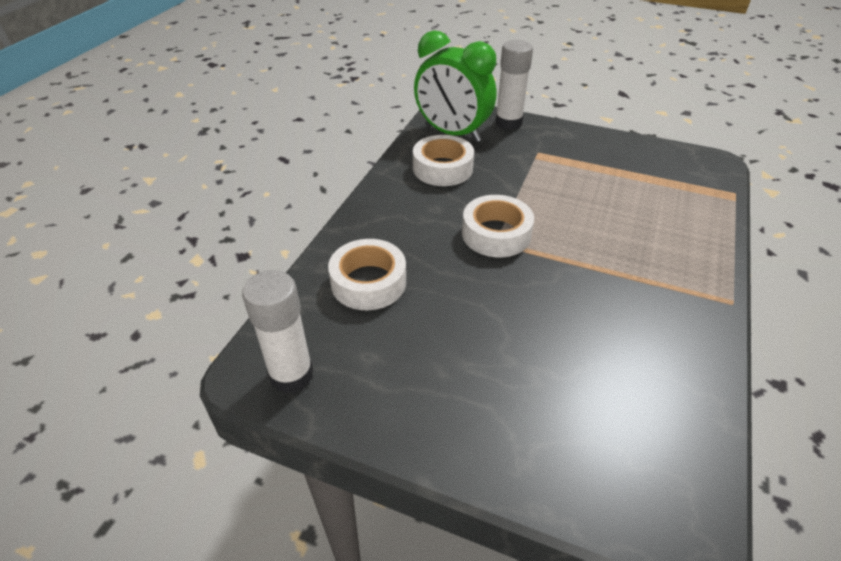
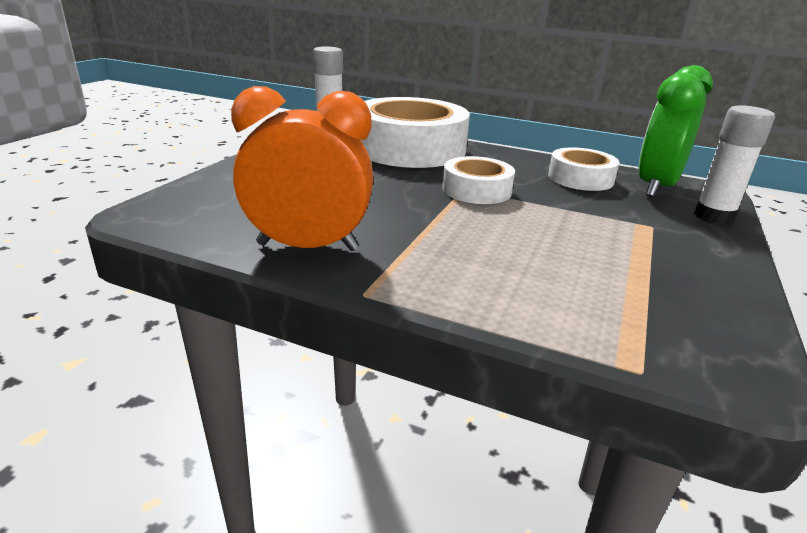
camera: 90 degrees right, 15 degrees down
(368, 282) = (409, 148): white tape -> white tape, size x1.93
(680, 346) = (308, 247): none -> orange clock

